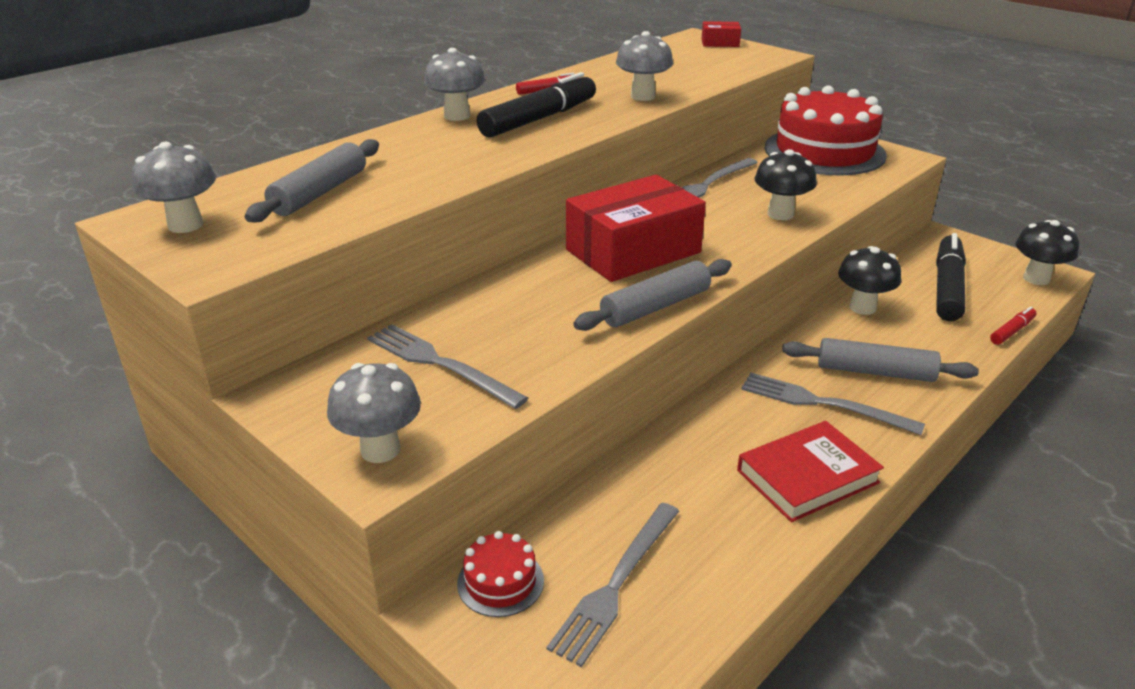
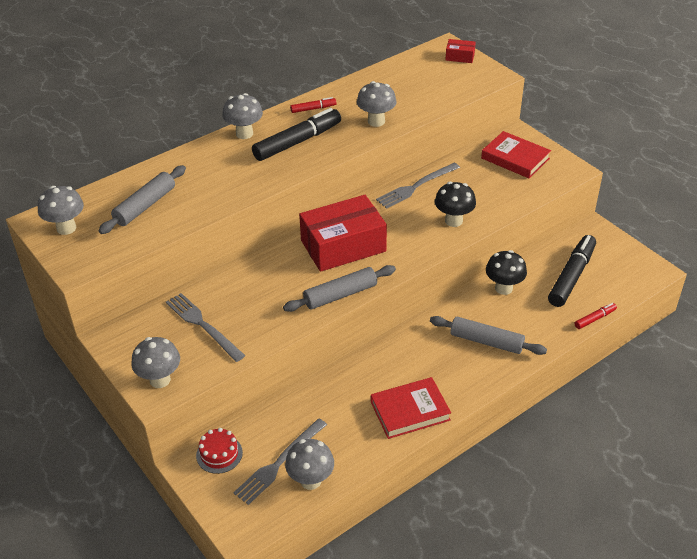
camera: 10 degrees right, 10 degrees up
(684, 607) = (310, 480): none -> grey mushroom
(823, 403) = (442, 361): grey fork -> none
(824, 151) = (515, 158): red cake -> red book
(1036, 279) = (639, 275): black mushroom -> none

